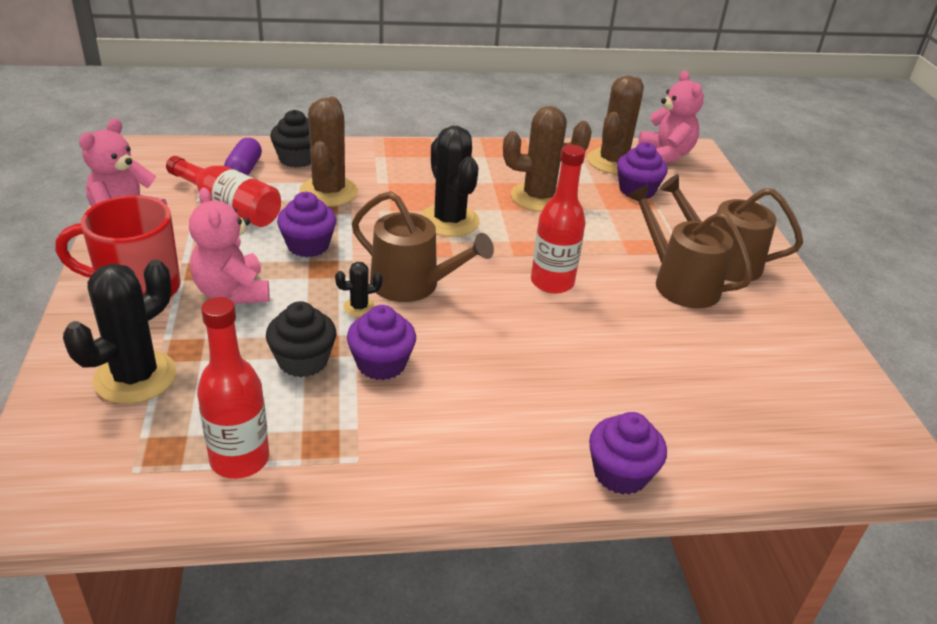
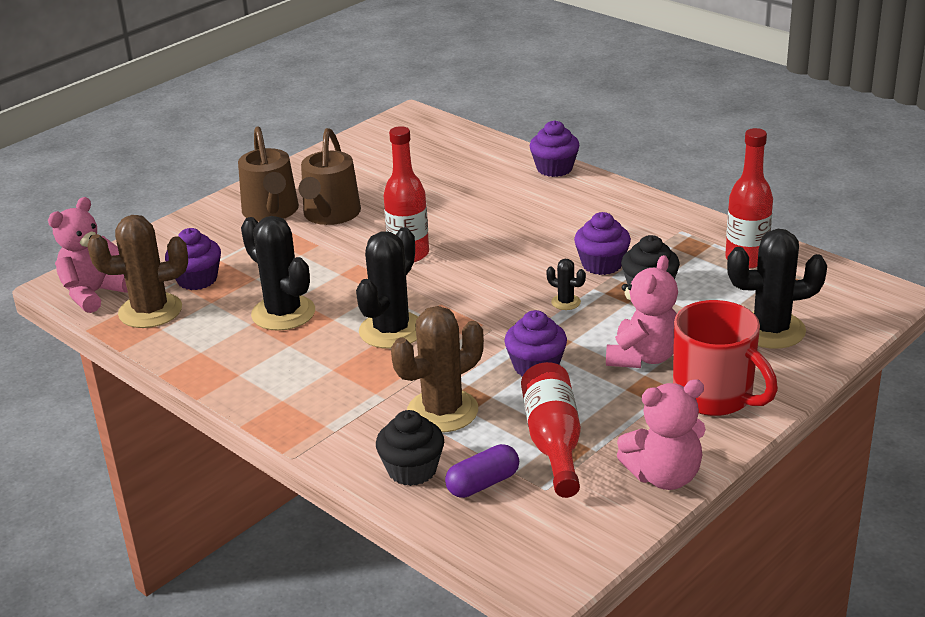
camera: 125 degrees left, 5 degrees down
(412, 285) = (505, 298): brown watering can -> none
(538, 197) = (283, 313): brown cactus -> black cactus

